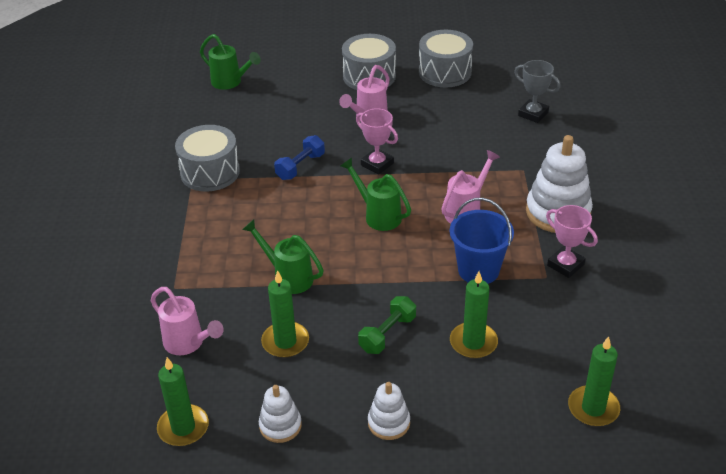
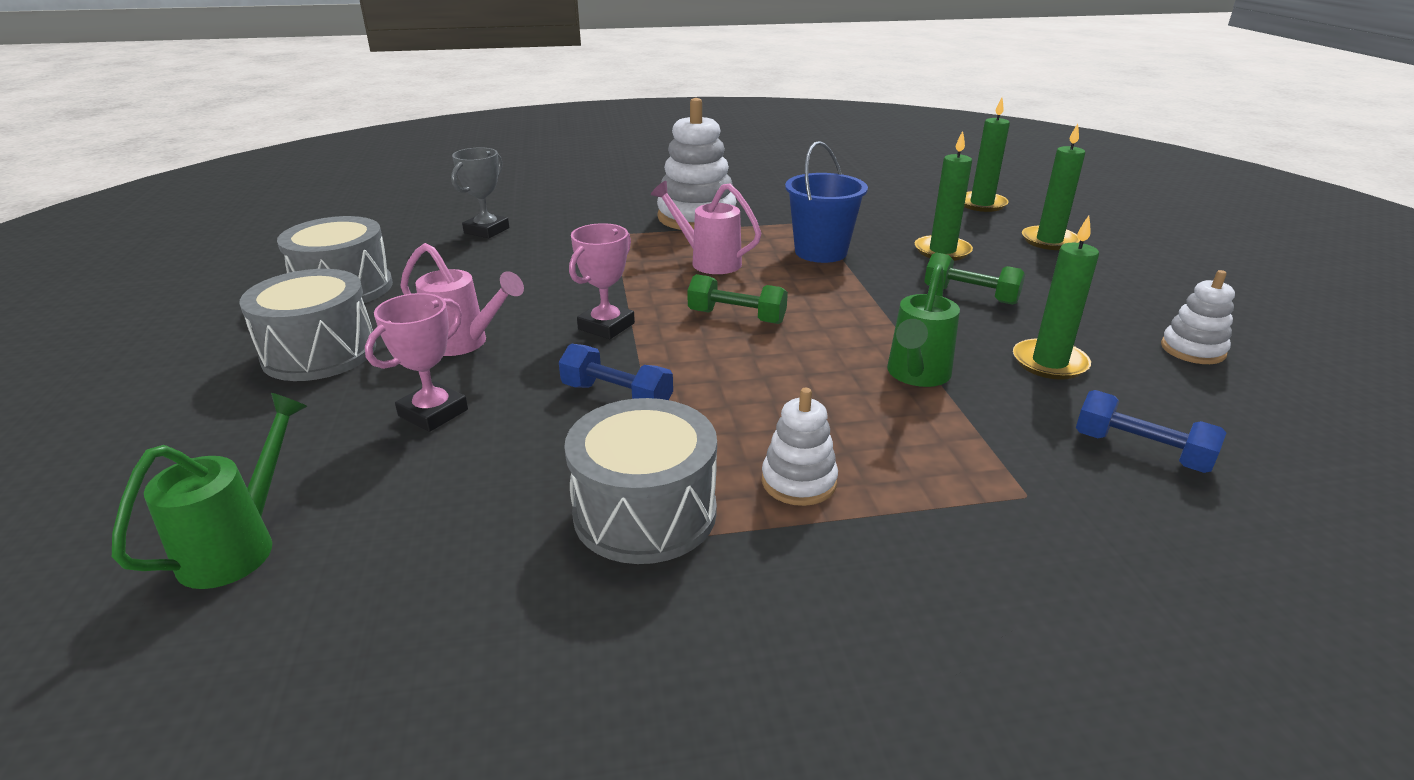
camera: 100 degrees left, 10 degrees down
(183, 427) = (1296, 426): green candle -> green candle (1049, 241)
(188, 344) = (1140, 451): pink watering can -> blue dumbbell
(378, 215) = (736, 317): green watering can -> green dumbbell
(389, 423) = (1105, 286): white stacking toy -> white stacking toy (799, 481)
(565, 265) = (787, 214): pink trophy -> pink trophy (433, 413)

